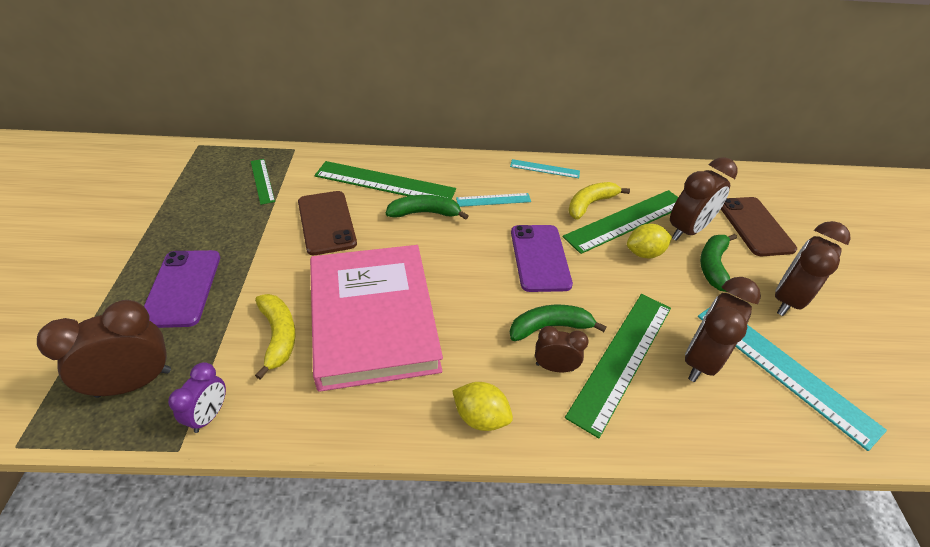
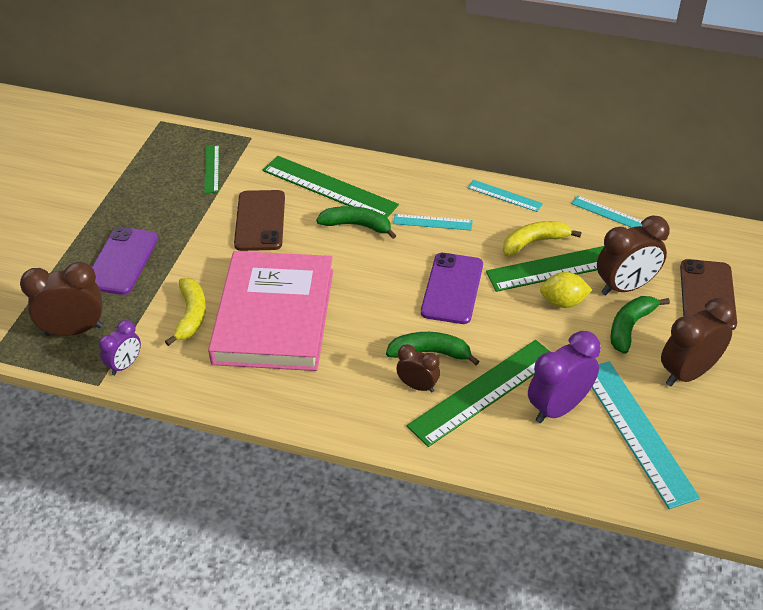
camera: 20 degrees right, 0 degrees up
(480, 417) = (335, 411): yellow lemon -> none
(637, 171) = (609, 213): none -> turquoise ruler
(700, 360) = (558, 408): brown clock -> purple clock

